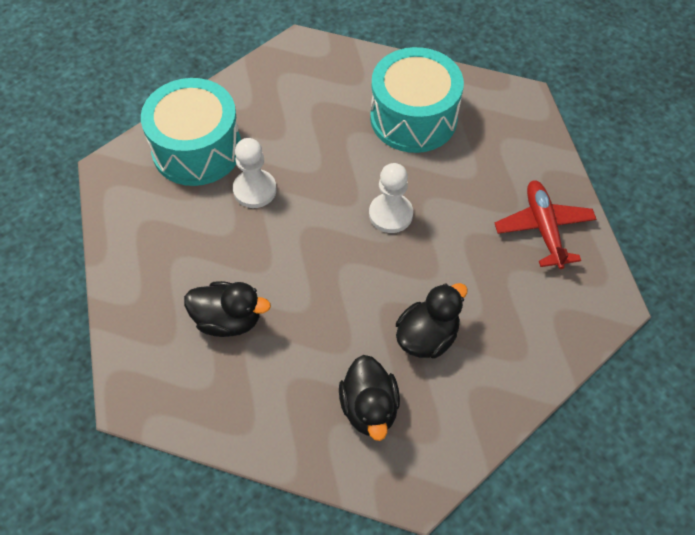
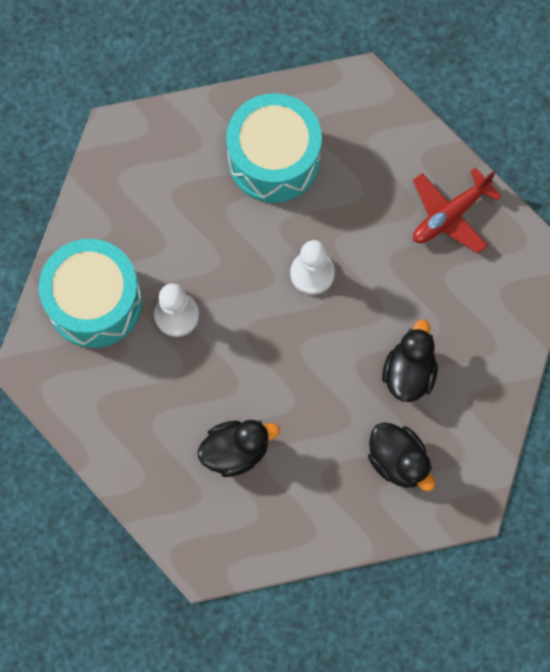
camera: 30 degrees left, 15 degrees up
(543, 228) = (450, 215): red plane -> red plane turned 90 degrees counterclockwise

